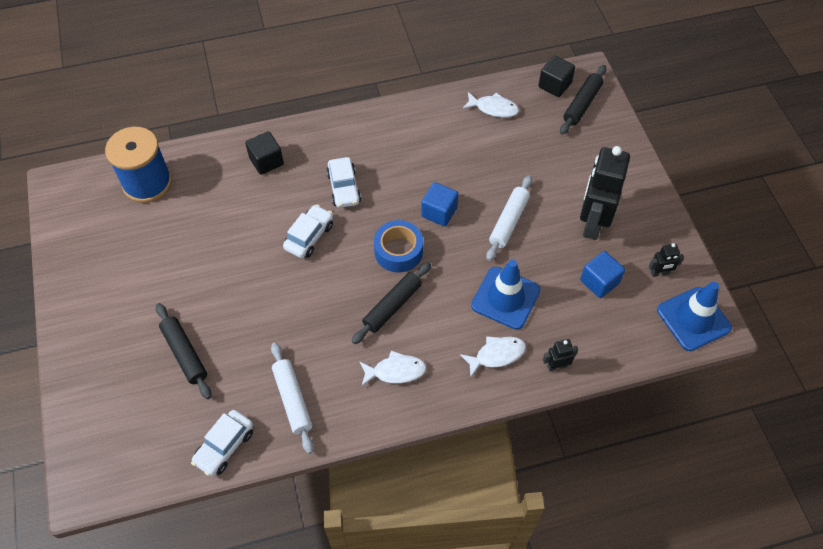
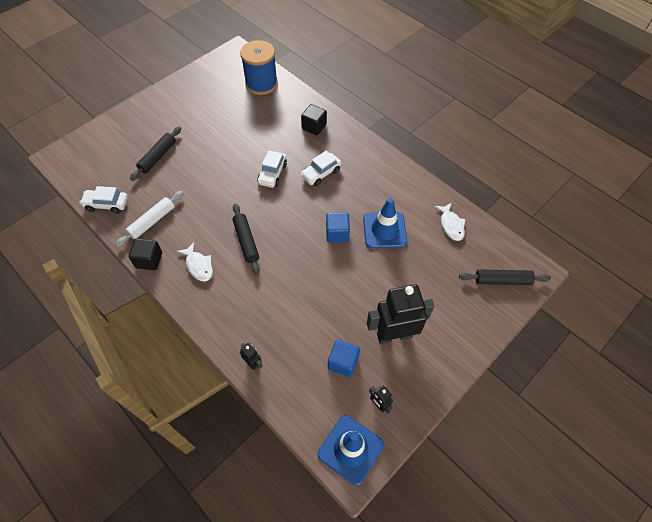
camera: 60 degrees right, 0 degrees up
(309, 236) = (272, 174): white car -> white car turned 105 degrees clockwise
(392, 306) = (246, 241): black rolling pin -> black rolling pin turned 60 degrees clockwise
(398, 251) = (291, 225): blue tape -> none
(496, 355) = (242, 320): white fish -> none
(505, 298) = (291, 305): blue traffic cone -> blue traffic cone (384, 230)
(508, 221) = (357, 278): white rolling pin -> none
(554, 85) = (505, 254): black cube -> black cube (149, 260)

